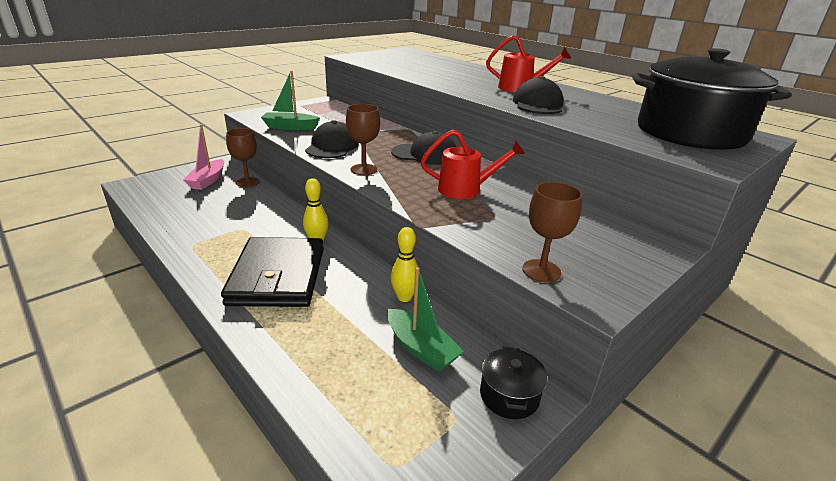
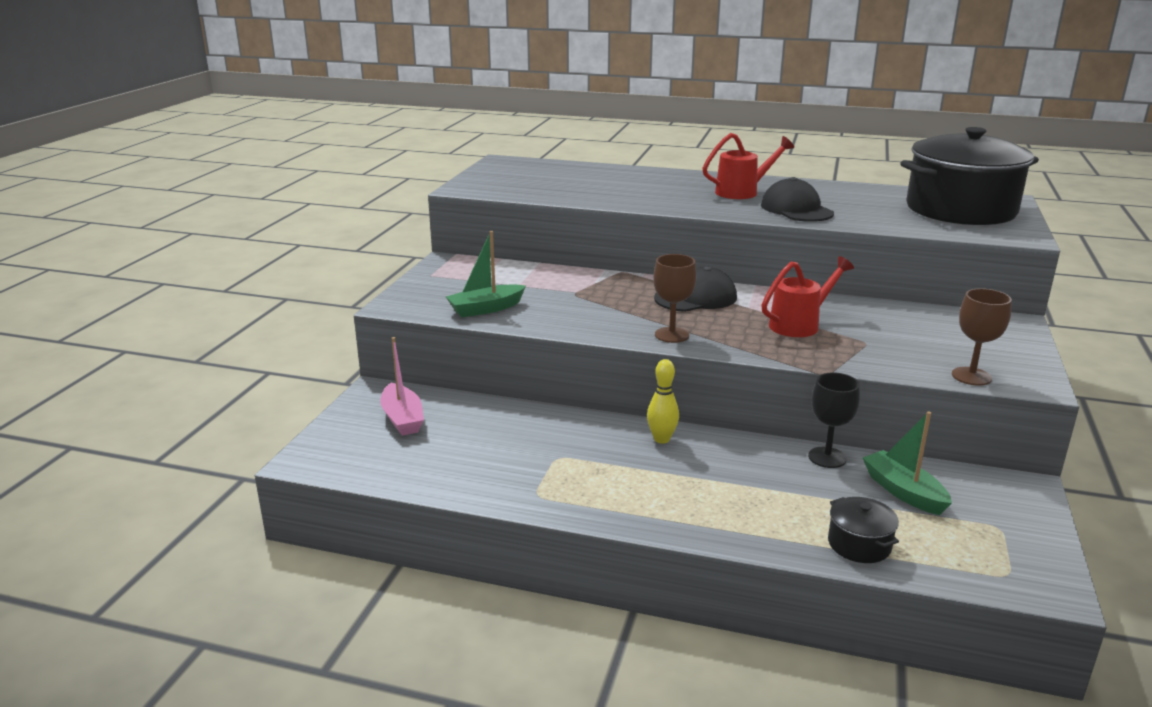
camera: 30 degrees left, 5 degrees down
(247, 182) = (458, 403): brown goblet -> none
(278, 276) = (685, 487): black wallet -> none
(332, 146) = (586, 319): black cap -> none
(404, 297) = (827, 457): yellow bowling pin -> black goblet
(421, 348) = (903, 492): green boat -> green boat turned 135 degrees counterclockwise
(509, 395) = (1009, 495): black pot -> black pot (859, 544)

